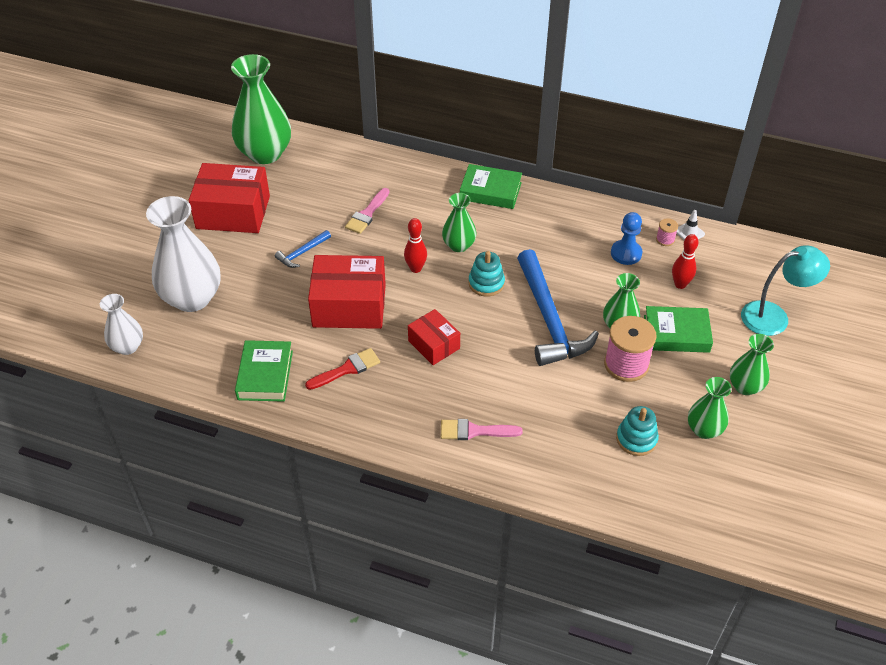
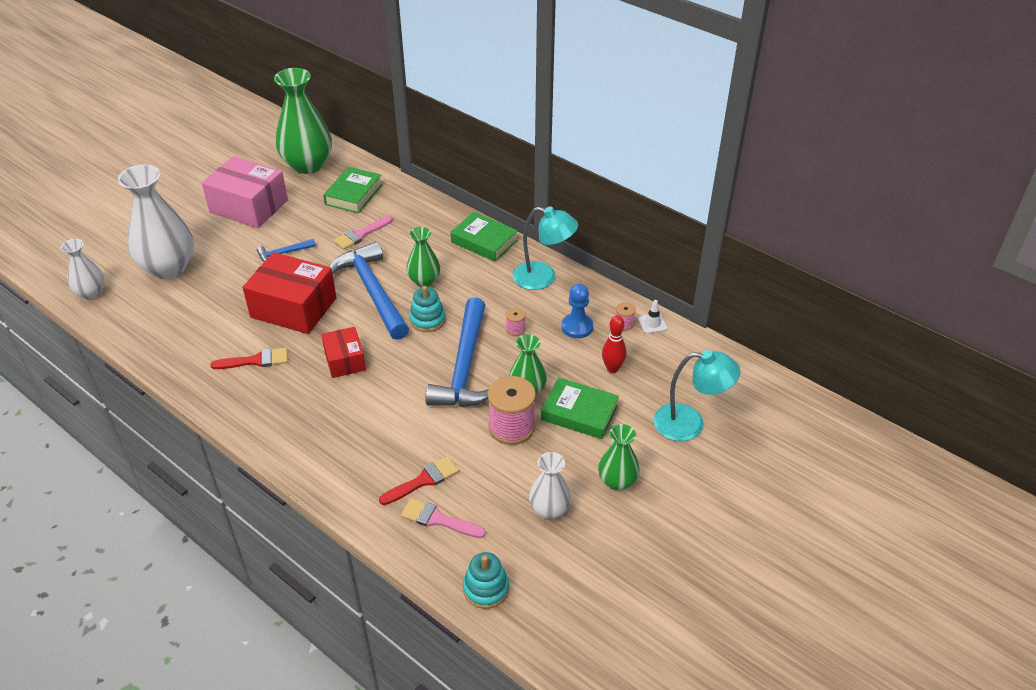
camera: 20 degrees right, 5 degrees down
(233, 212) = (249, 206): red box -> pink box
(265, 375) = (184, 346): green book -> green book (353, 194)
(416, 268) = (372, 291): red bowling pin -> blue hammer
(474, 431) = (331, 446): pink brush -> pink brush (438, 519)
(567, 214) = (543, 278): none -> turquoise lamp
(573, 271) = (515, 329): none -> pink spool
(579, 437) = (423, 480): none -> red brush
(636, 439) = (477, 498): turquoise stacking toy -> turquoise stacking toy (486, 588)
(704, 429) = (549, 509): green vase -> white vase

